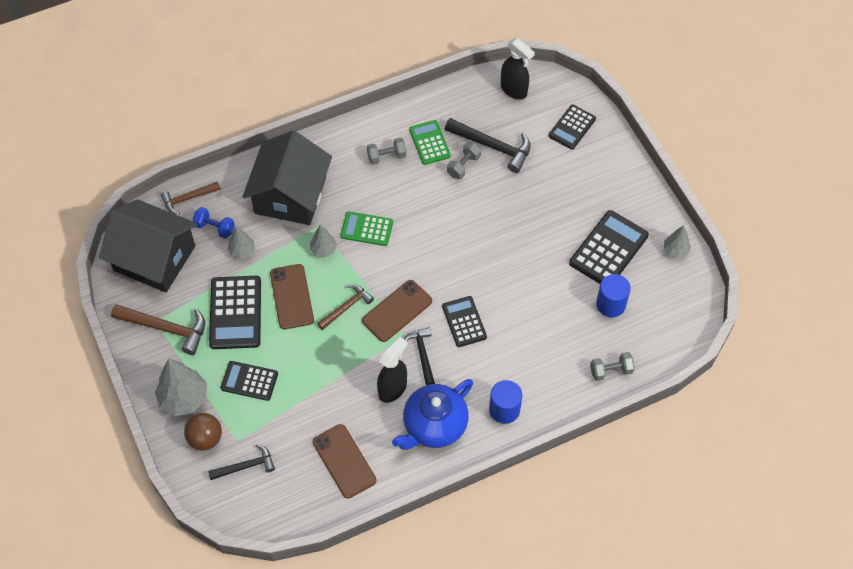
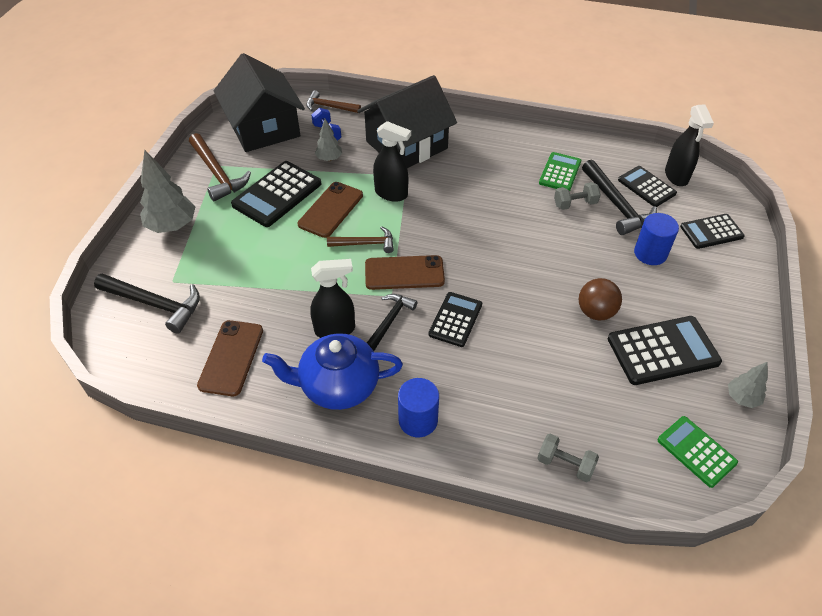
camera: 40 degrees right, 10 degrees down
(205, 438) = (152, 263): brown ball -> brown ball (595, 312)
(245, 466) = (155, 304): black hammer -> black hammer, size x1.57
(249, 381) = (231, 246): black calculator -> black calculator (646, 187)
(323, 250) = (391, 194): grey tree -> black spray bottle
(366, 229) = (442, 200): green calculator -> green calculator (696, 451)
(386, 156) = (512, 162): grey dumbbell -> none
(610, 304) = (621, 401): blue cylinder -> blue cylinder (650, 253)

